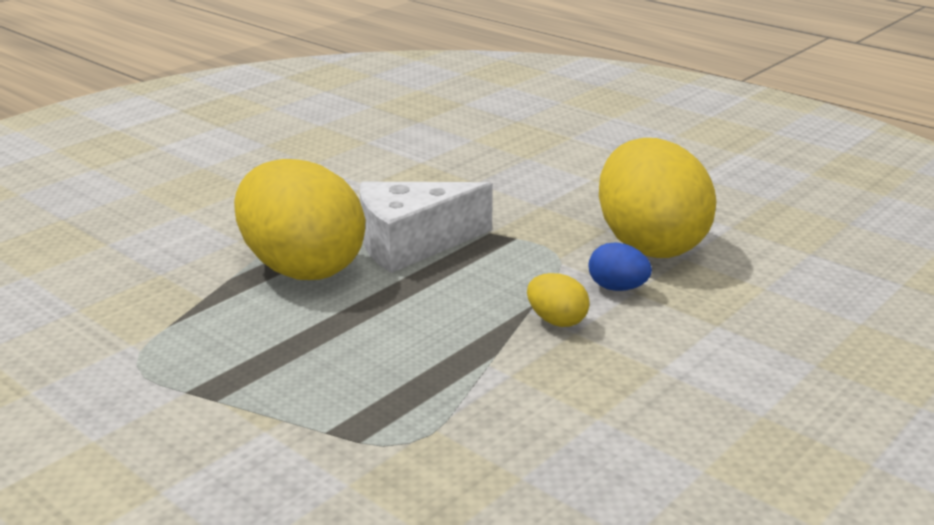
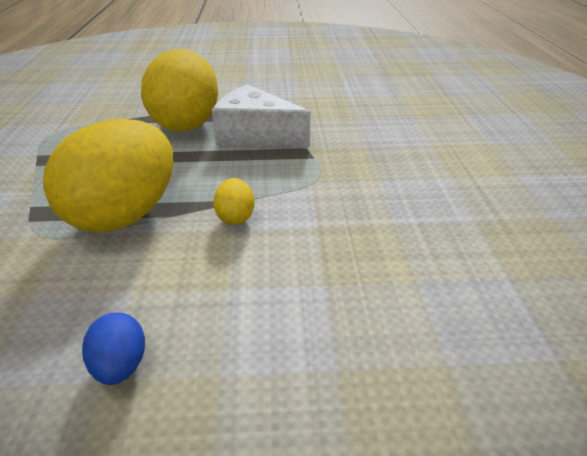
camera: 45 degrees right, 10 degrees up
(617, 288) = (310, 218): blue egg -> blue egg (121, 365)
(649, 245) = (387, 202): yellow egg -> yellow egg (125, 214)

